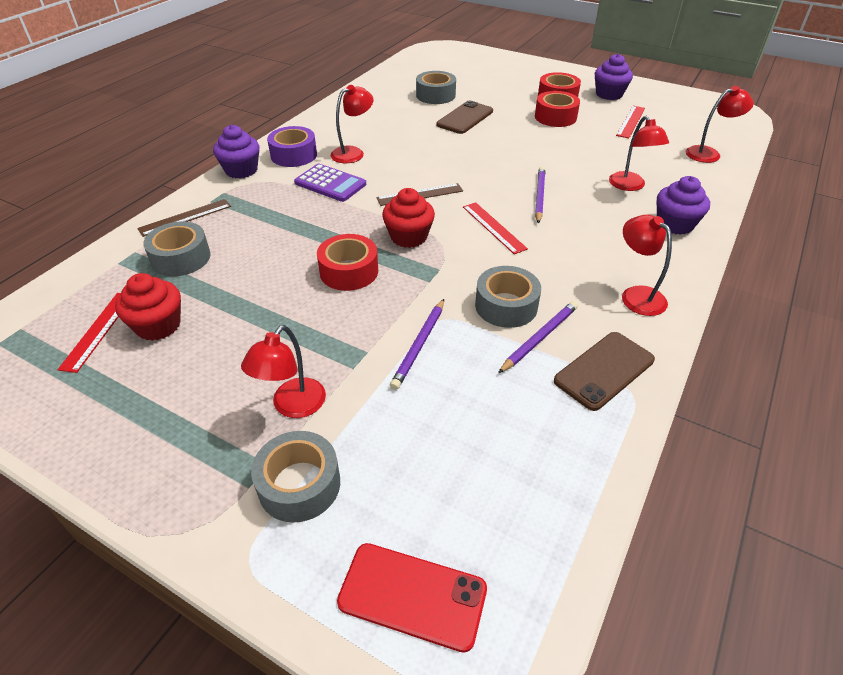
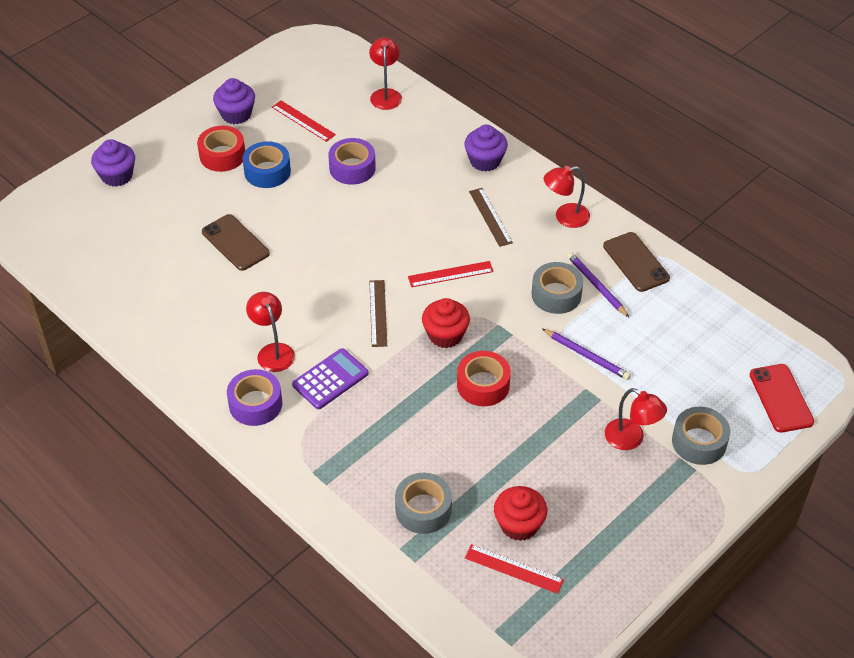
camera: 75 degrees left, 5 degrees up
(185, 217) = (351, 506): brown ruler -> brown ruler (490, 217)
(241, 170) = (270, 454): purple cupcake -> purple cupcake (117, 176)
(412, 595) = (781, 398): red phone -> red phone turned 45 degrees counterclockwise
(435, 95) = (165, 254): grey tape -> none
(539, 196) = (413, 230): purple pencil -> none
(555, 117) = (267, 171): red tape -> blue tape
(594, 153) = (352, 168): none -> purple tape
(630, 186) = (419, 165): red lamp -> none

